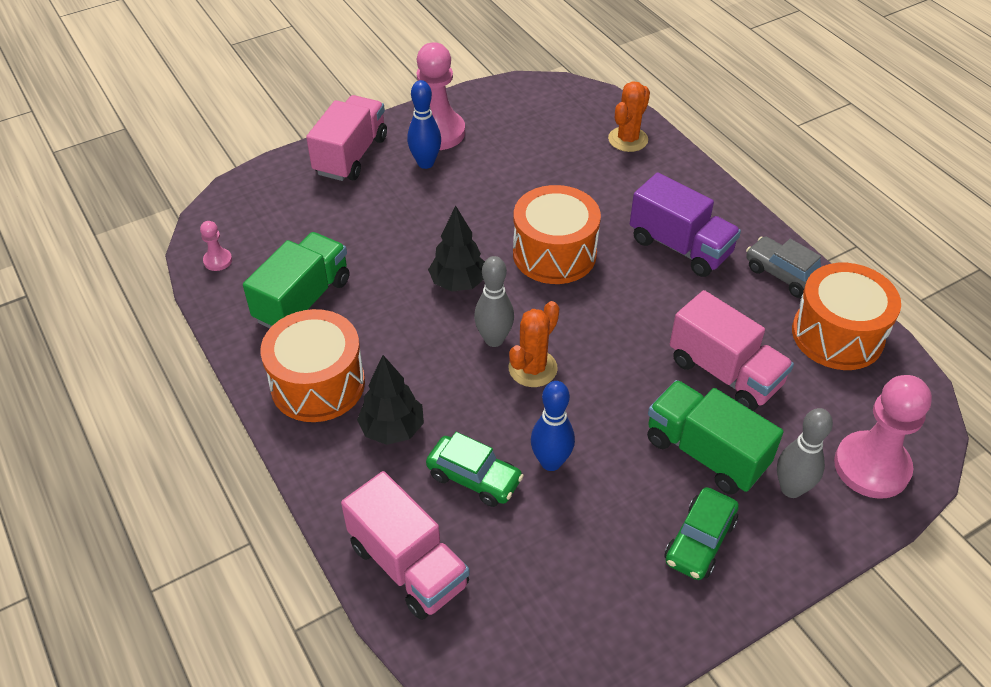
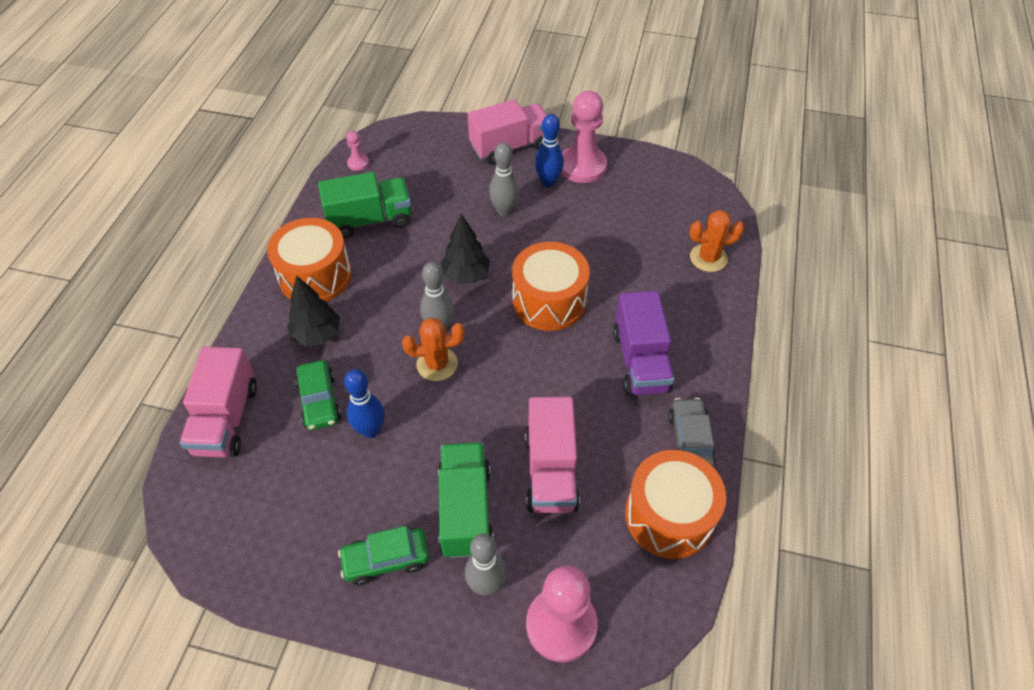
camera: 45 degrees right, 5 degrees up
(419, 210) = (504, 211): none -> grey bowling pin

